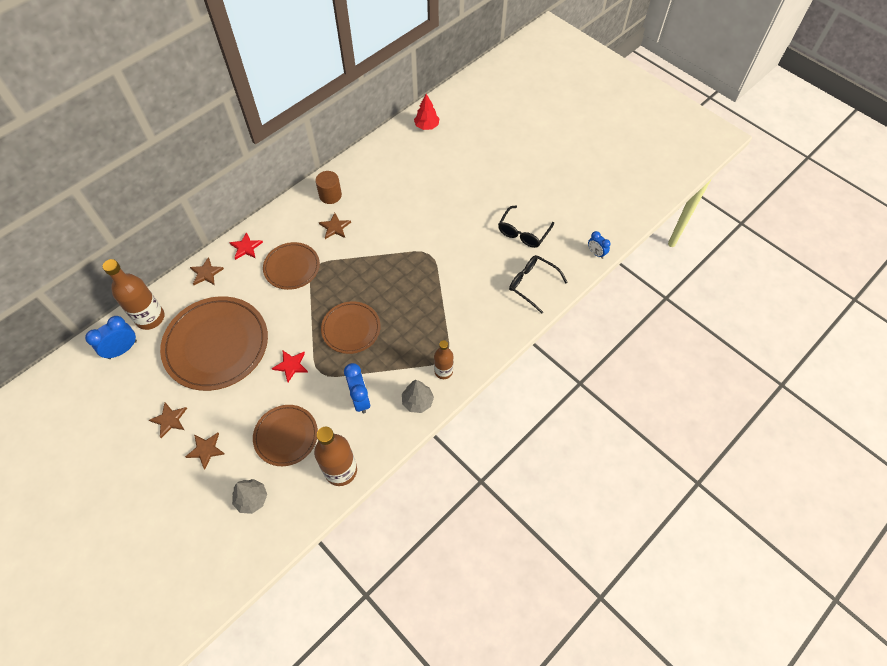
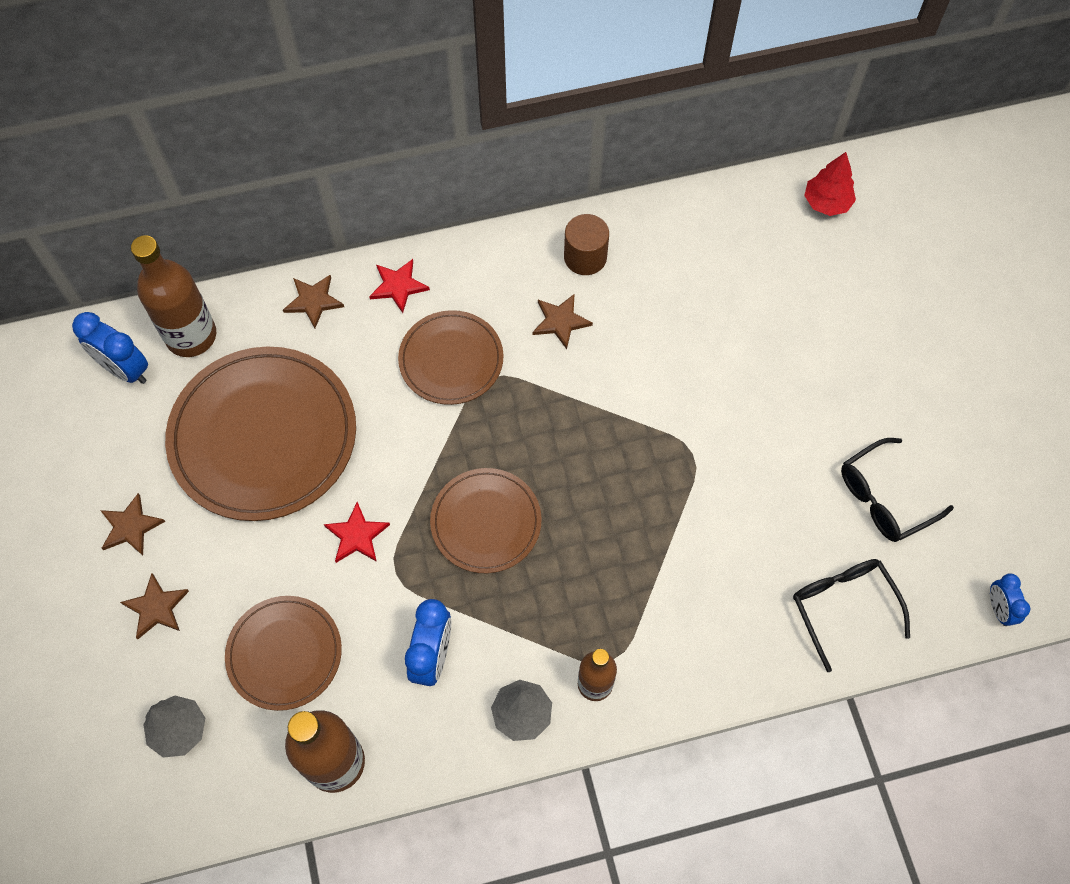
camera: 30 degrees right, 5 degrees up
(122, 349) = (125, 369): blue clock -> blue clock turned 135 degrees counterclockwise

